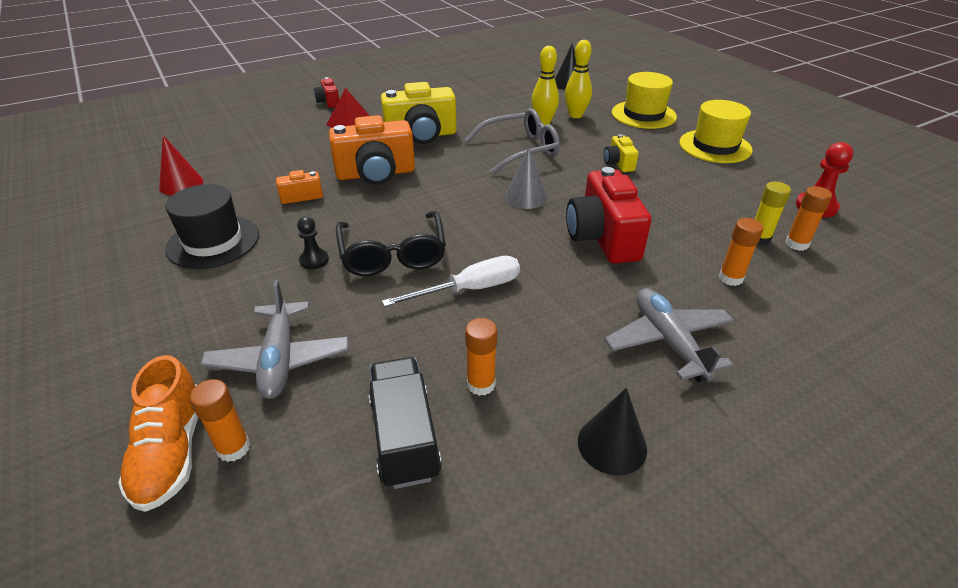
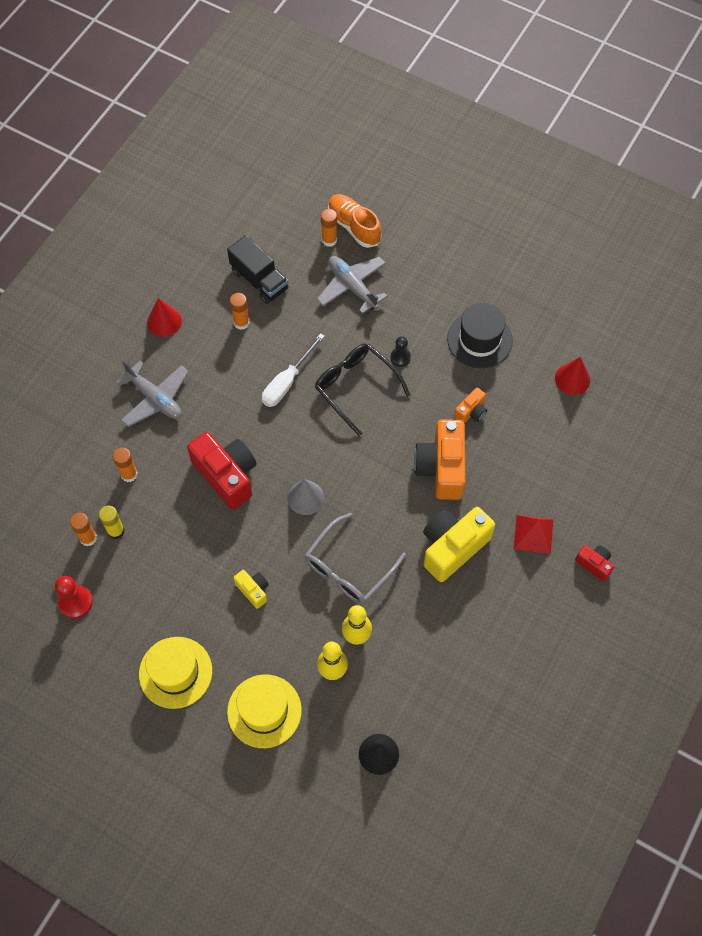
camera: 150 degrees right, 25 degrees up
(376, 174) = (442, 468): orange camera -> orange camera turned 45 degrees counterclockwise
(612, 445) = (164, 321): black cone -> red cone

